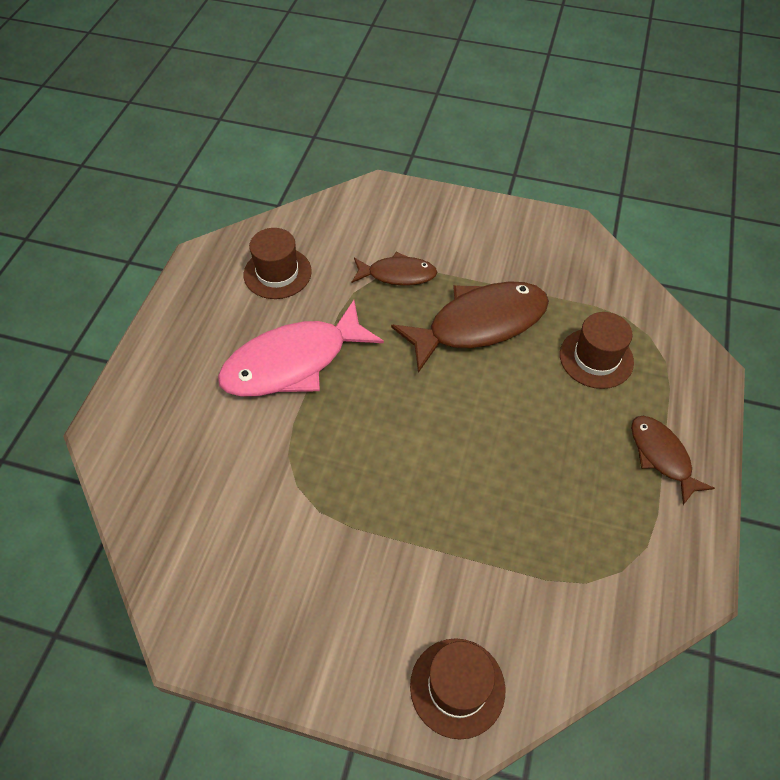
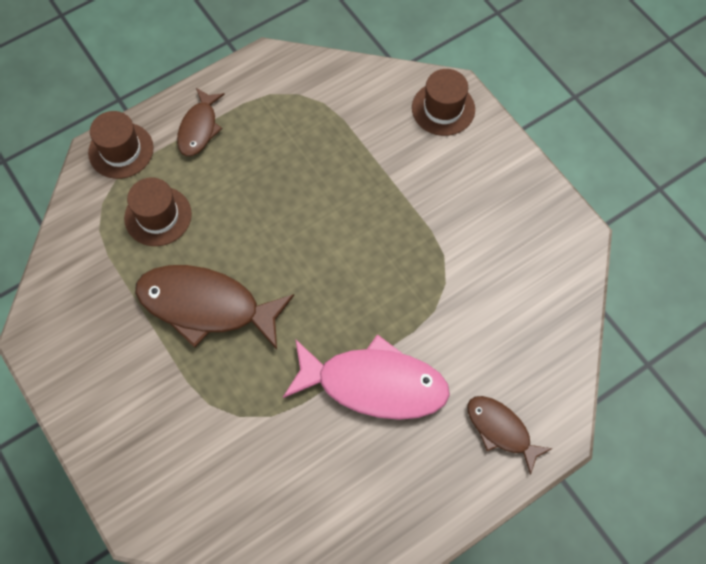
camera: 140 degrees left, 10 degrees up
(277, 273) = (316, 490): brown hat -> brown hat (121, 150)
(397, 274) = (220, 404): brown fish -> brown fish (501, 430)

